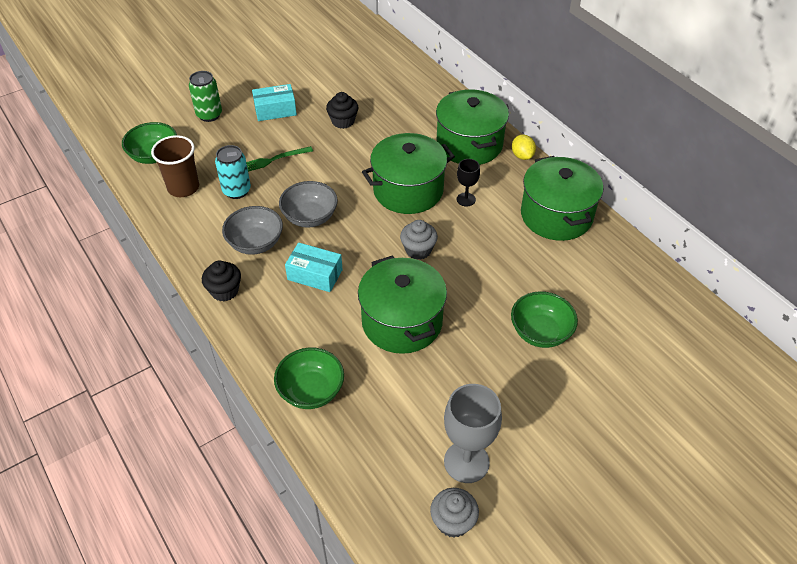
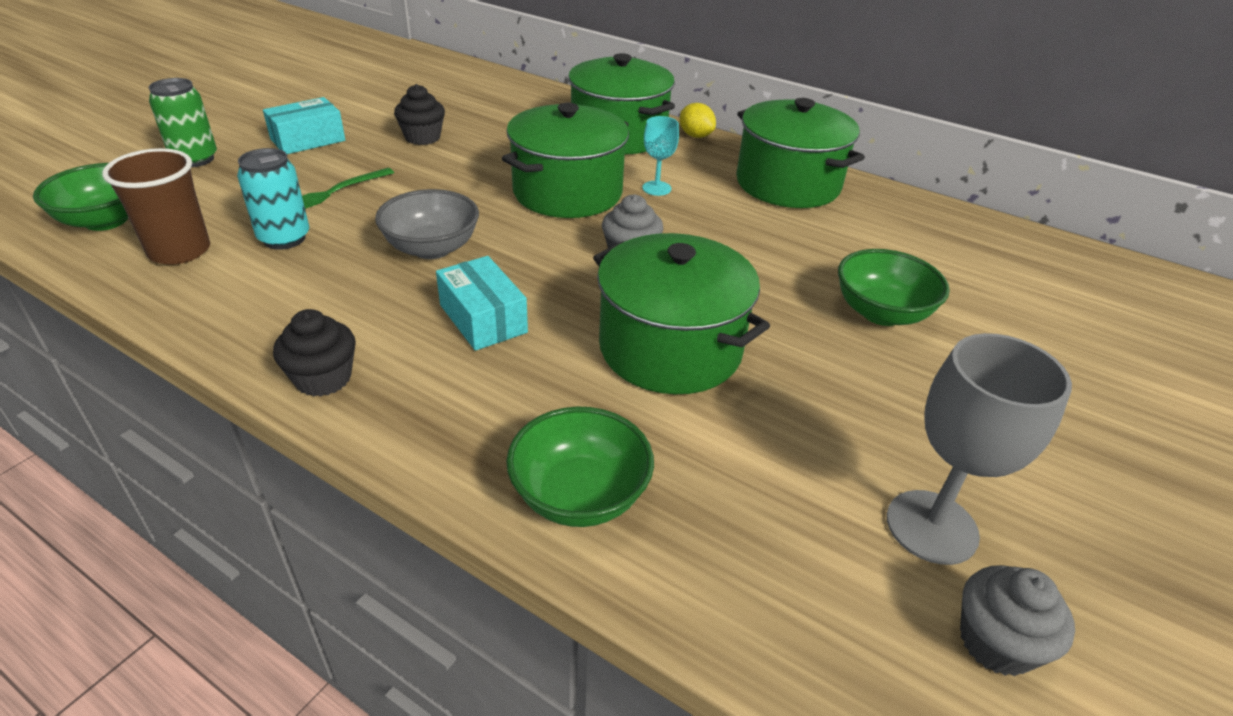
camera: 25 degrees left, 10 degrees down
(255, 243) = (352, 298): grey bowl -> none
(315, 274) = (483, 319): turquoise box -> turquoise box turned 60 degrees clockwise
(466, 199) = (656, 188): black goblet -> turquoise goblet

